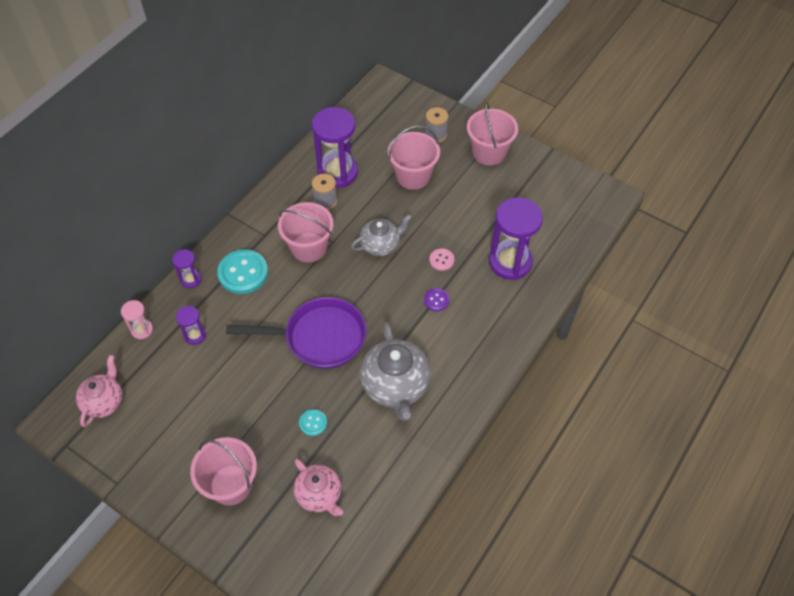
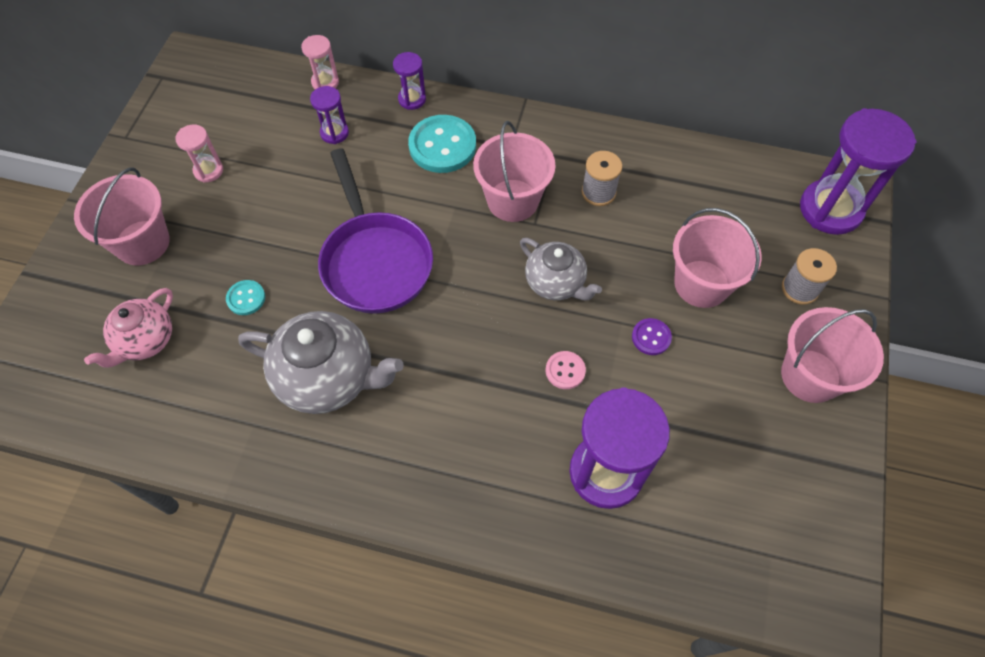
camera: 70 degrees right, 5 degrees up
(104, 401) = (222, 87): pink teapot -> none
(185, 427) = (208, 171): none -> pink hourglass
(337, 172) = (655, 189): purple hourglass -> purple hourglass (830, 209)
(395, 386) = (328, 377): grey teapot -> grey teapot turned 135 degrees counterclockwise
(436, 300) = (490, 386): purple button -> purple button (651, 337)

